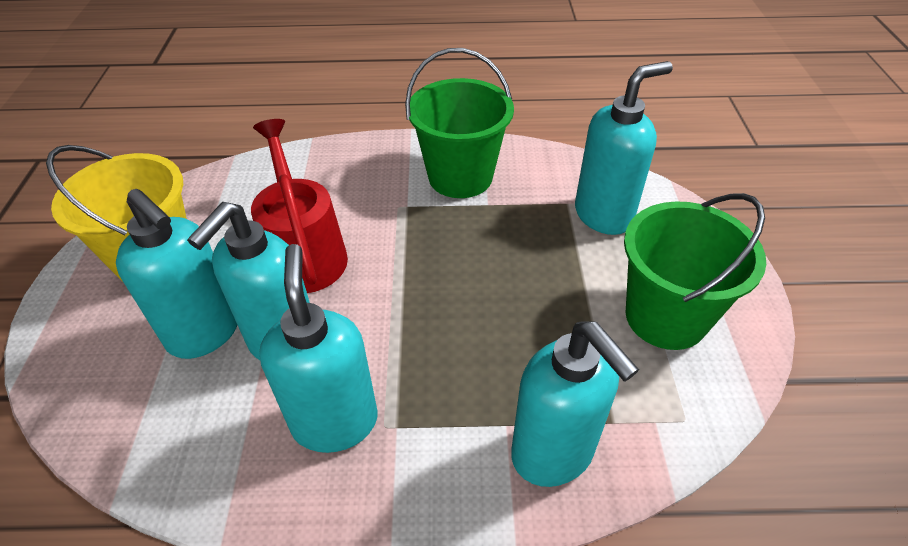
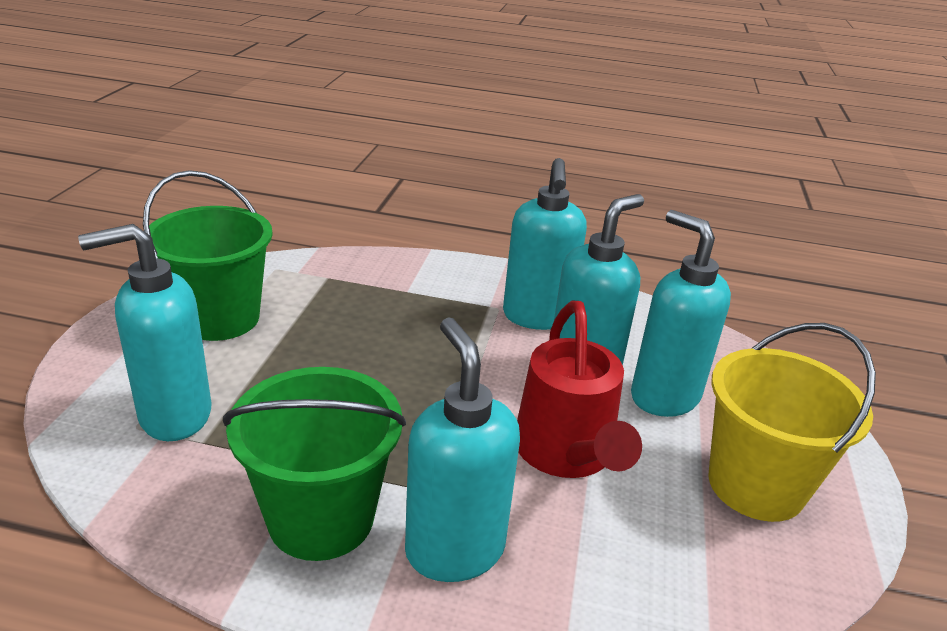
camera: 170 degrees left, 15 degrees down
(553, 453) = (382, 273): turquoise soap dispenser -> turquoise soap dispenser (454, 549)

